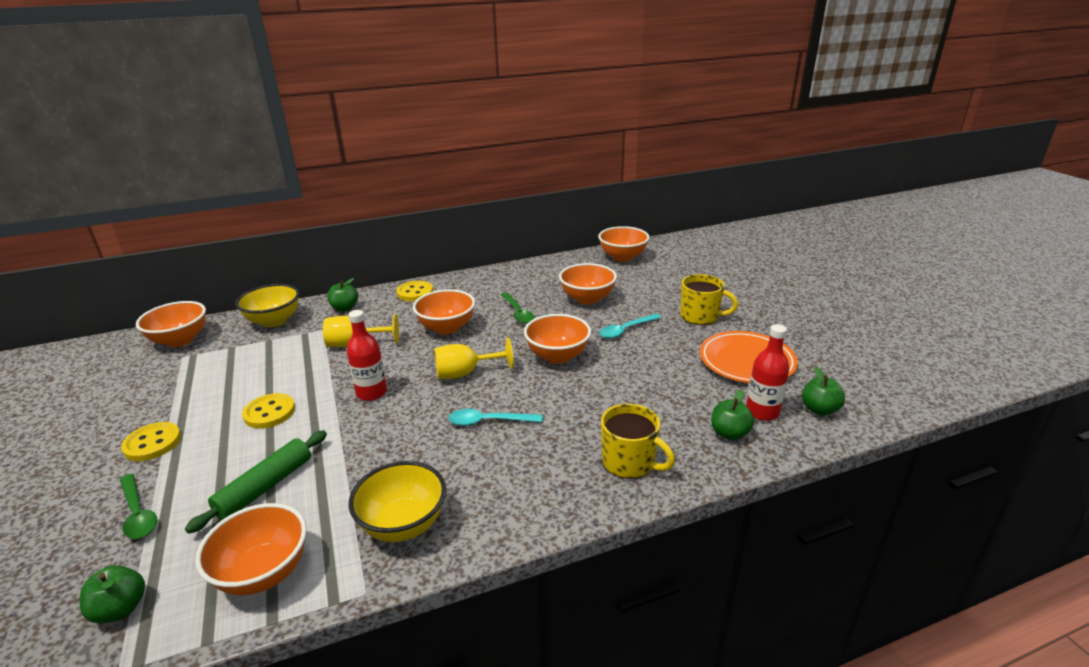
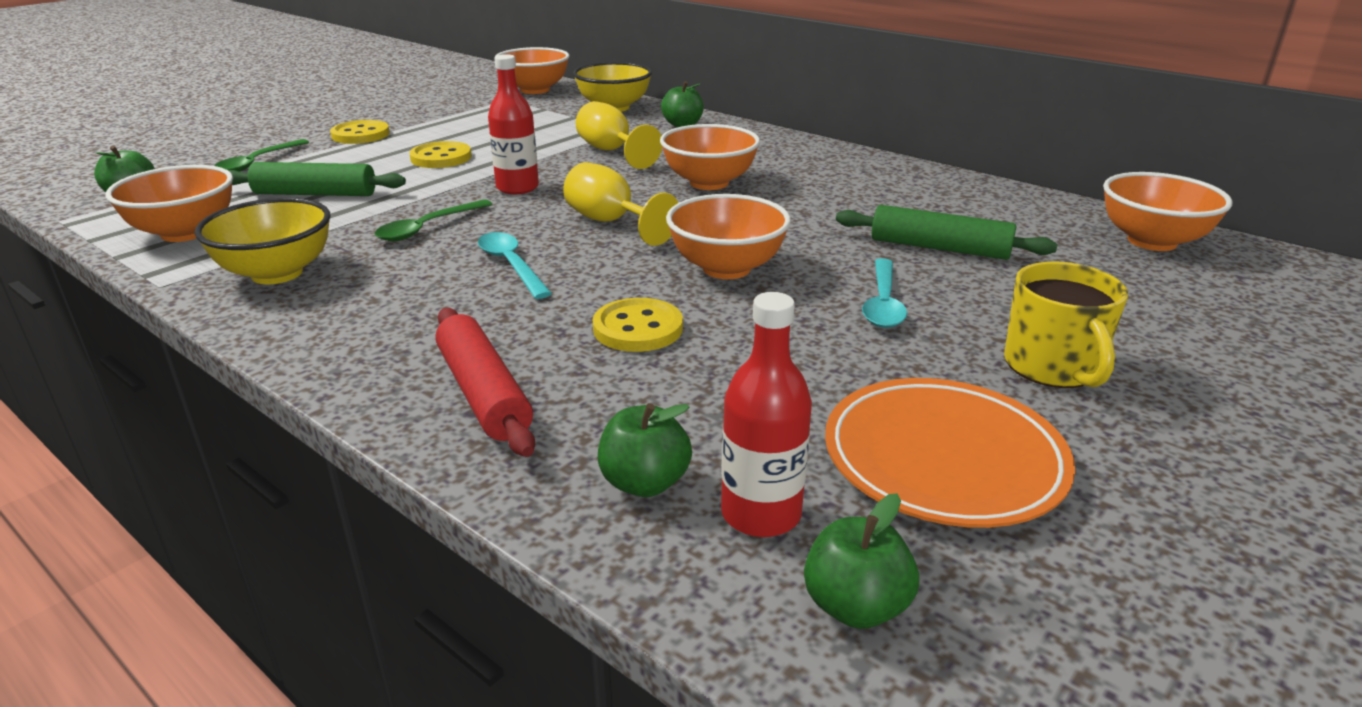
camera: 60 degrees right, 0 degrees up
(415, 292) = (773, 143): yellow button -> yellow button (638, 328)
(518, 313) = (813, 212): green spoon -> green spoon (428, 228)
(587, 299) = (939, 248): orange bowl -> green rolling pin
(625, 330) = (883, 303): turquoise spoon -> turquoise spoon turned 105 degrees counterclockwise
(630, 462) = (483, 393): yellow mug -> red rolling pin

